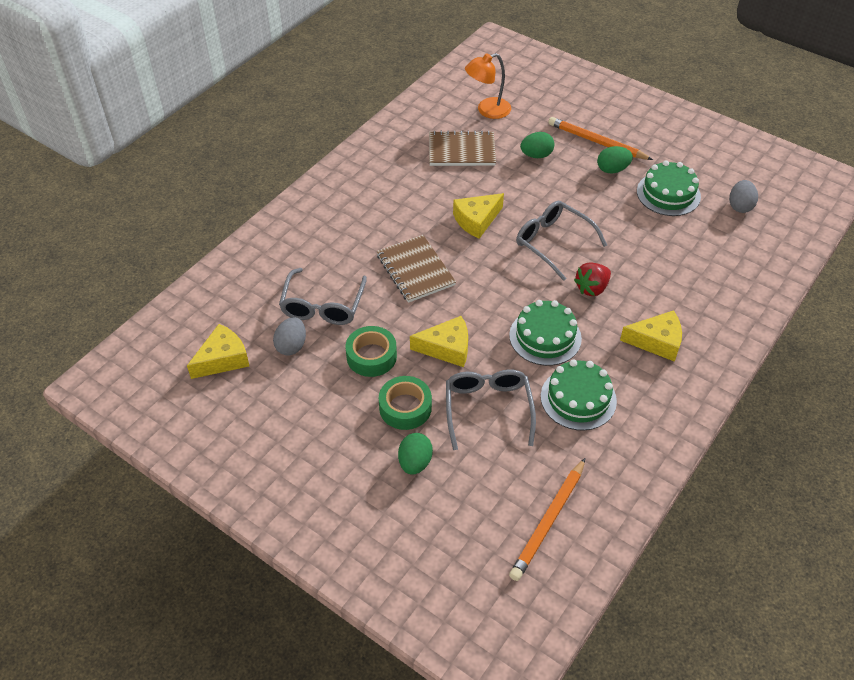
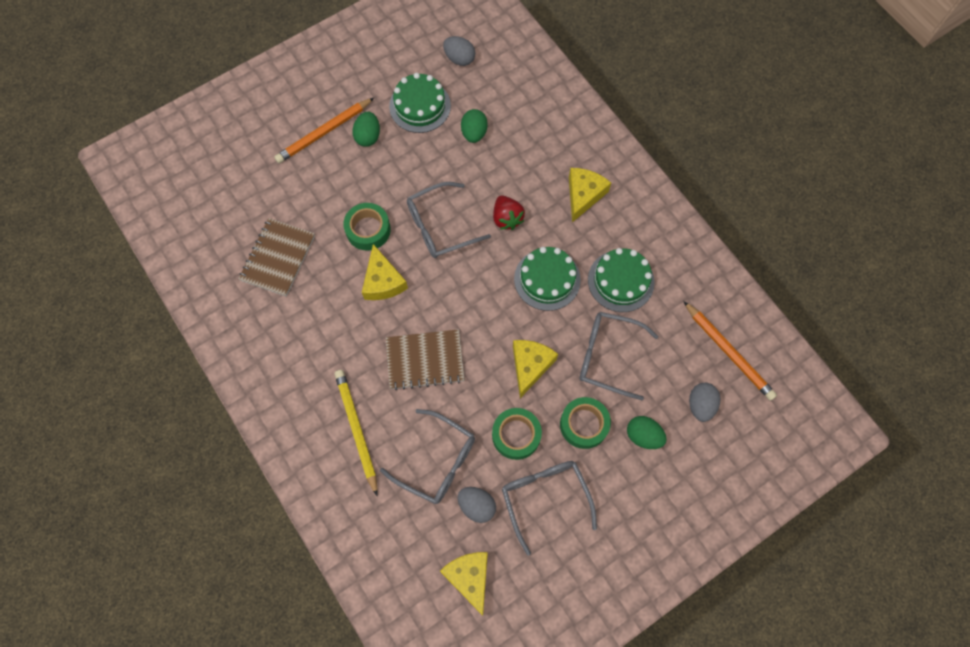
camera: 70 degrees left, 20 degrees up
(318, 396) = (545, 498): none -> grey glasses
(330, 244) = (356, 429): none -> yellow pencil
(473, 508) = (700, 405): none -> grey egg
(487, 110) = (228, 211): orange lamp -> none
(520, 196) = (368, 230): none -> green tape
(536, 155) = (317, 193): green egg -> green egg (474, 133)

